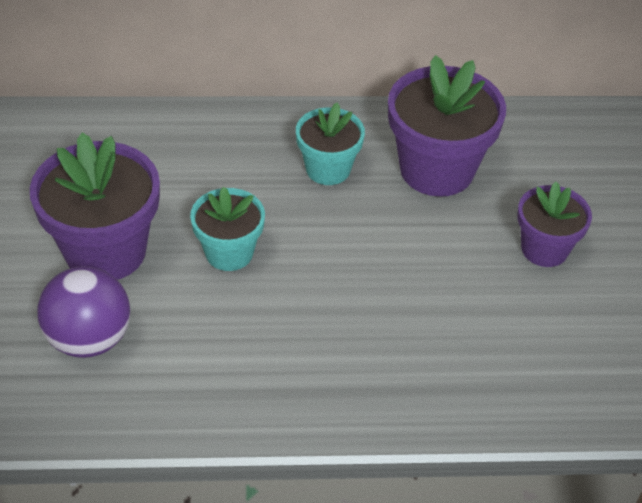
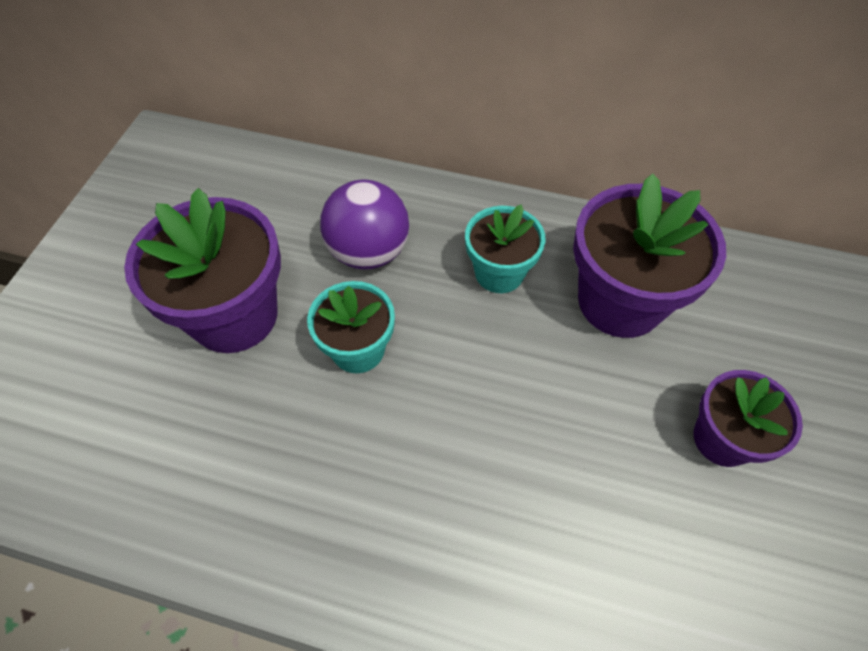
camera: 20 degrees right, 10 degrees up
(89, 338) = (172, 418): purple ball -> purple ball (368, 252)

